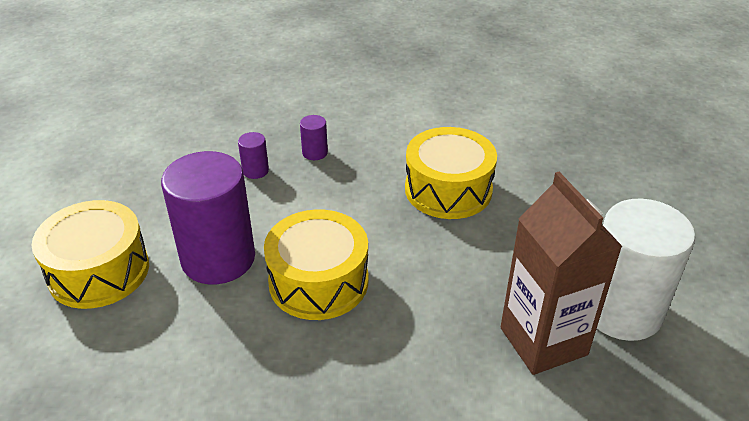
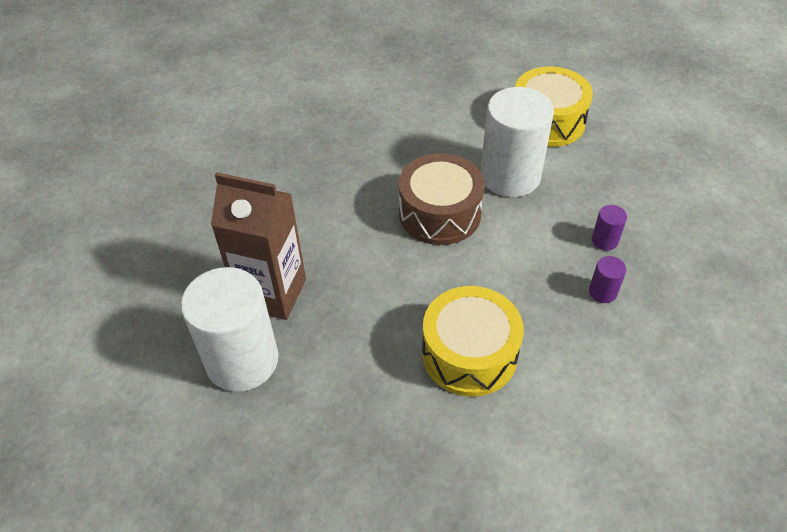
camera: 130 degrees right, 10 degrees up
(218, 258) = (510, 176): purple cylinder -> white cylinder
(318, 281) = (440, 213): yellow drum -> brown drum

